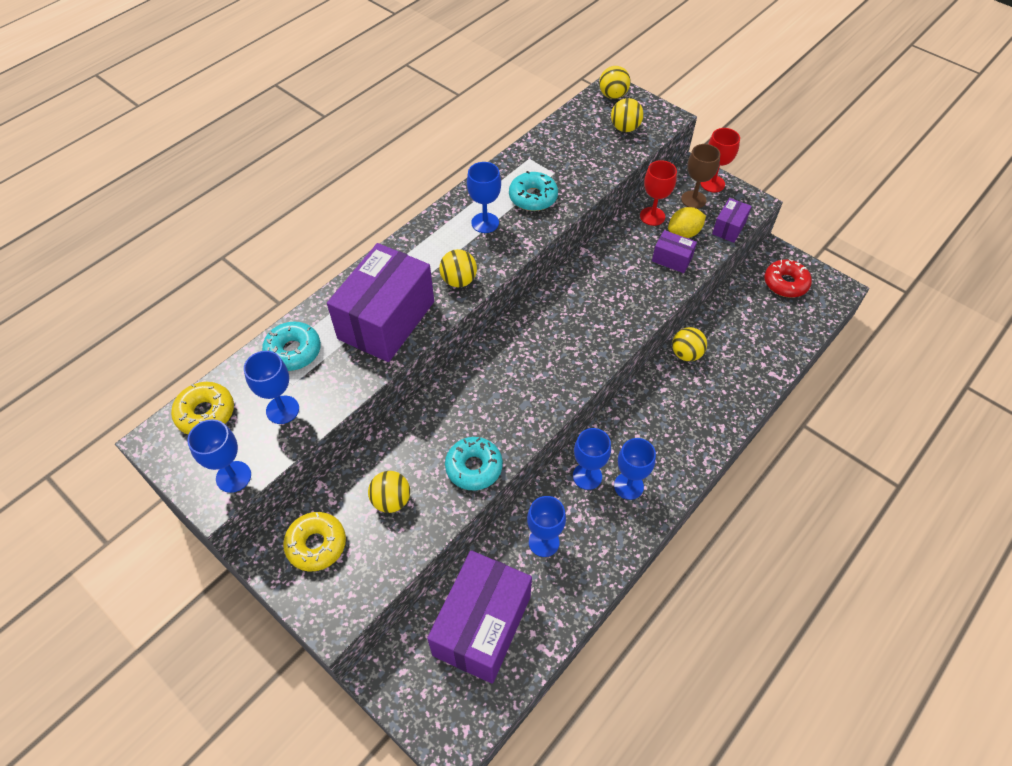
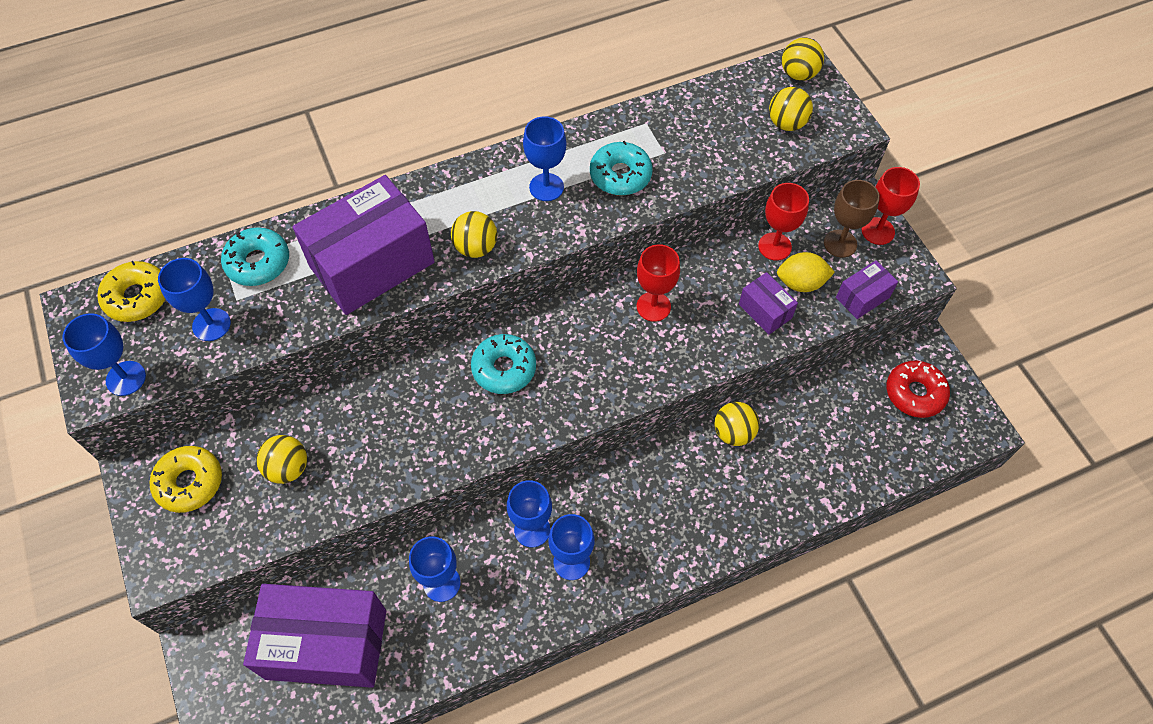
camera: 25 degrees right, 5 degrees up
(474, 467) = (392, 469): turquoise donut -> turquoise donut (504, 368)
(482, 625) = (326, 644): purple box -> purple box turned 45 degrees clockwise
(595, 284) = (653, 306): none -> red goblet

